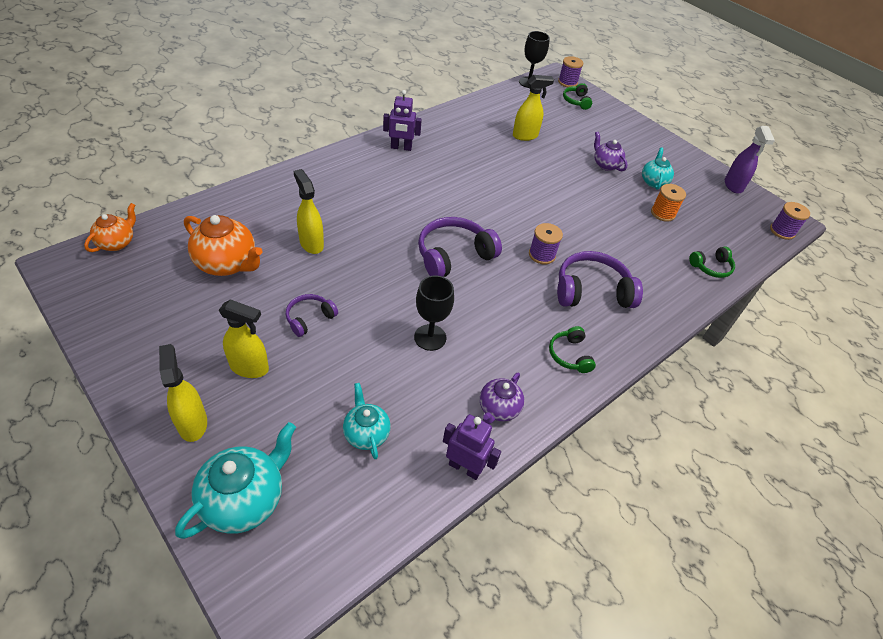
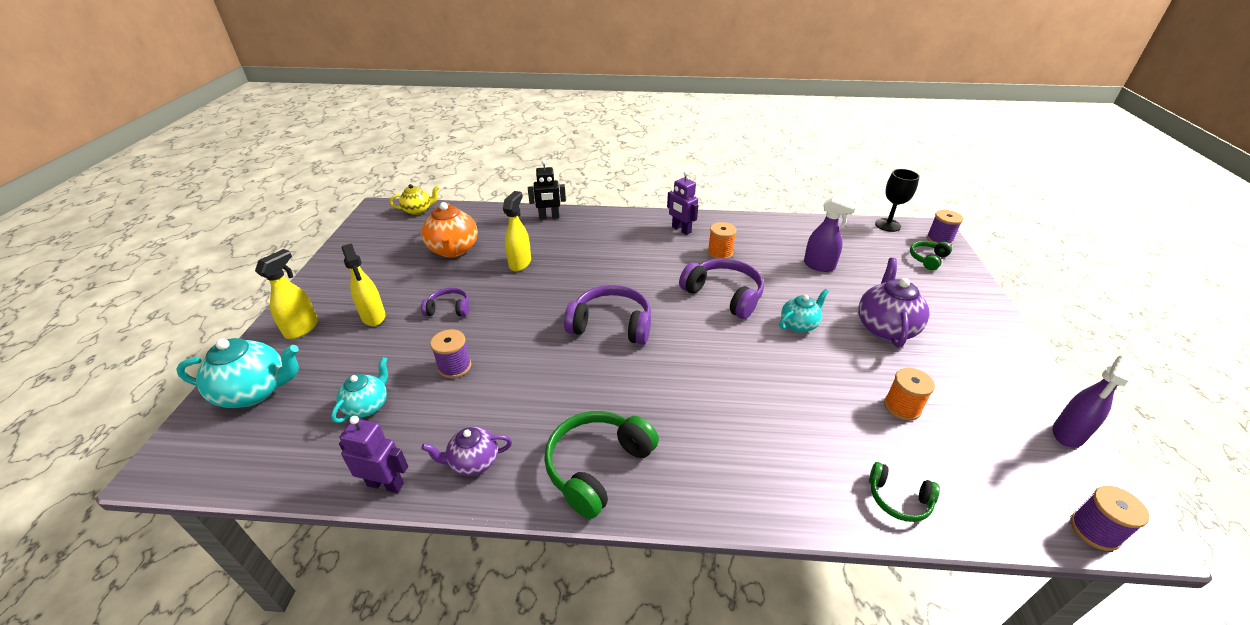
camera: 50 degrees right, 10 degrees down
(117, 243) = (418, 210): orange teapot -> yellow teapot
(273, 186) = (549, 217): none -> black robot
(430, 337) = (505, 372): black goblet -> none
(453, 156) = (720, 253): none -> orange spool
(465, 467) = (386, 484): purple robot -> purple robot turned 60 degrees counterclockwise
(525, 136) = (819, 266): yellow spray bottle -> purple spray bottle
(542, 255) = (694, 368): purple spool -> purple spool (455, 367)
(569, 355) = (597, 467): green headphones -> green headphones, size x1.81
(592, 291) = (702, 428): purple headphones -> purple headphones (724, 295)
(605, 165) = (885, 327): purple teapot -> purple teapot, size x1.62
(653, 182) = (932, 371): turquoise teapot -> turquoise teapot (799, 325)

